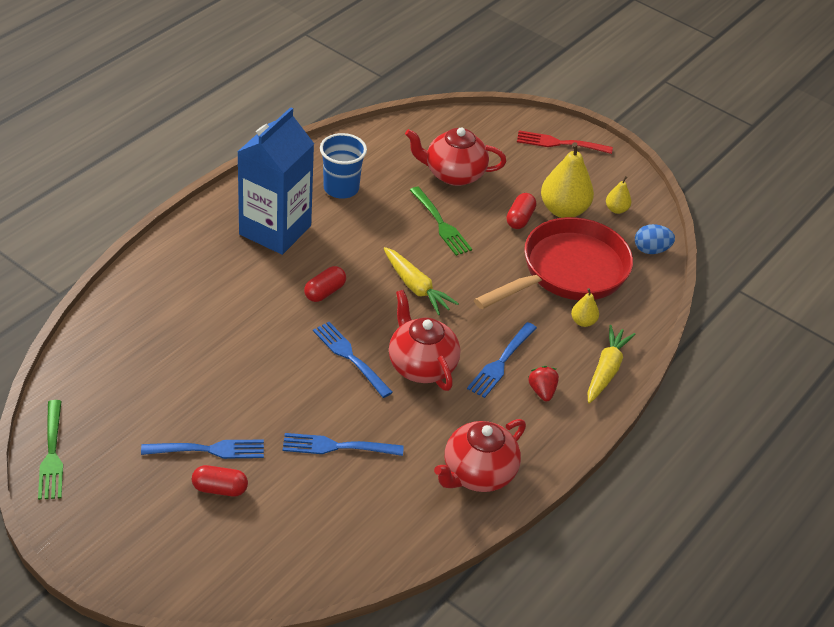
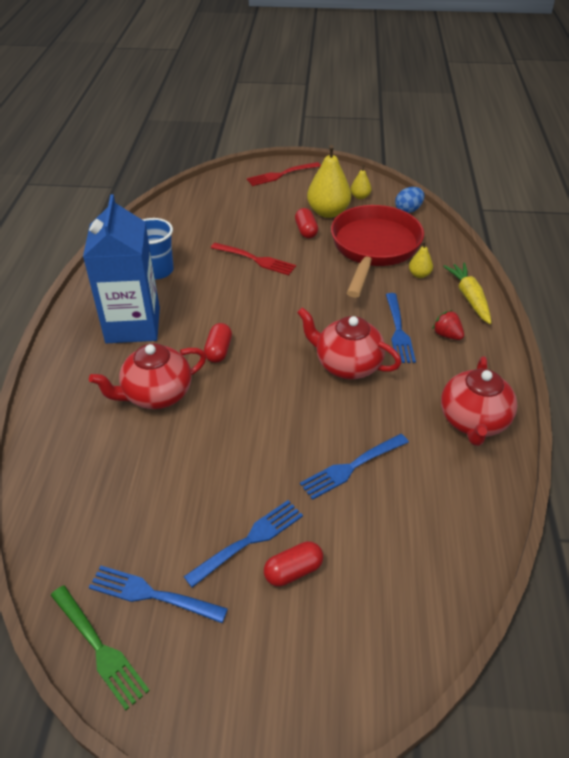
camera: 30 degrees left, 0 degrees up
(351, 357) = (289, 389): blue fork -> blue fork (153, 594)
(416, 287) = (284, 311): yellow carrot -> none
(440, 223) = (255, 259): green fork -> red fork
(453, 174) = (230, 224): red teapot -> red teapot (156, 394)

